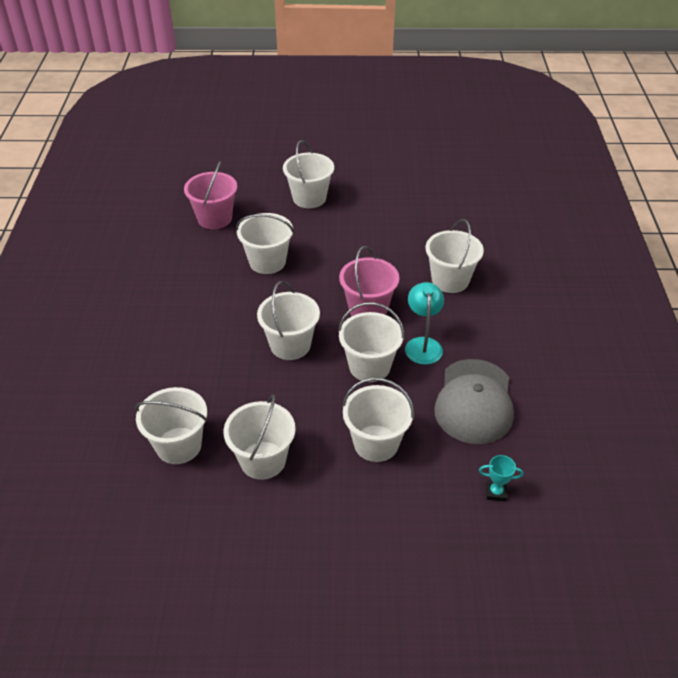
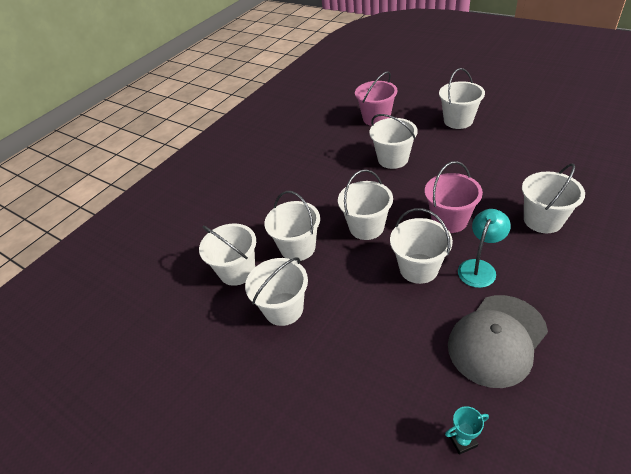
camera: 40 degrees right, 0 degrees up
(376, 443) = (380, 336): white bucket -> white bucket (298, 248)
(496, 492) = (462, 440): turquoise trophy -> turquoise trophy turned 60 degrees counterclockwise

